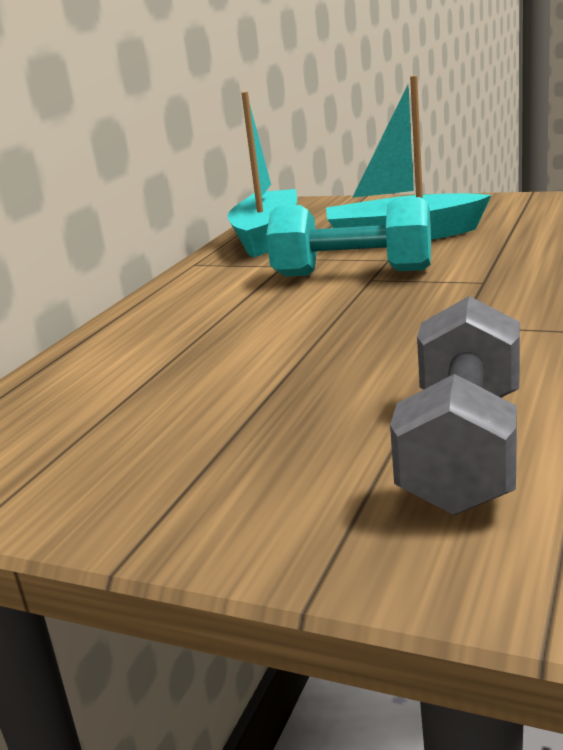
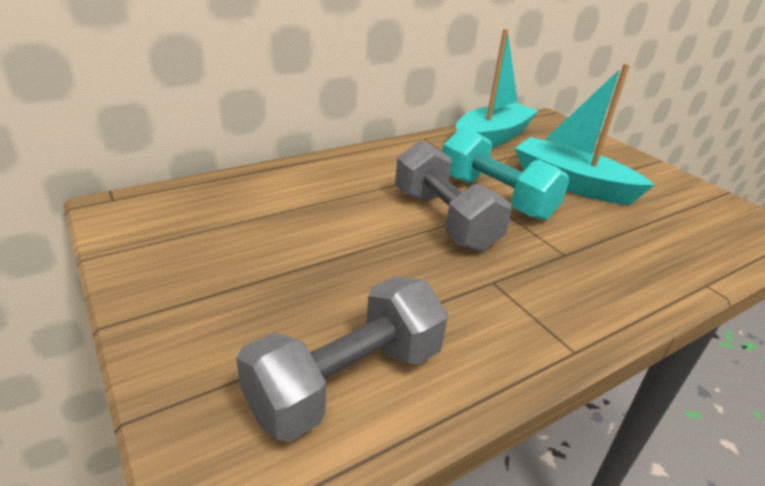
camera: 30 degrees right, 10 degrees up
(335, 308) = (444, 219): none -> grey dumbbell

